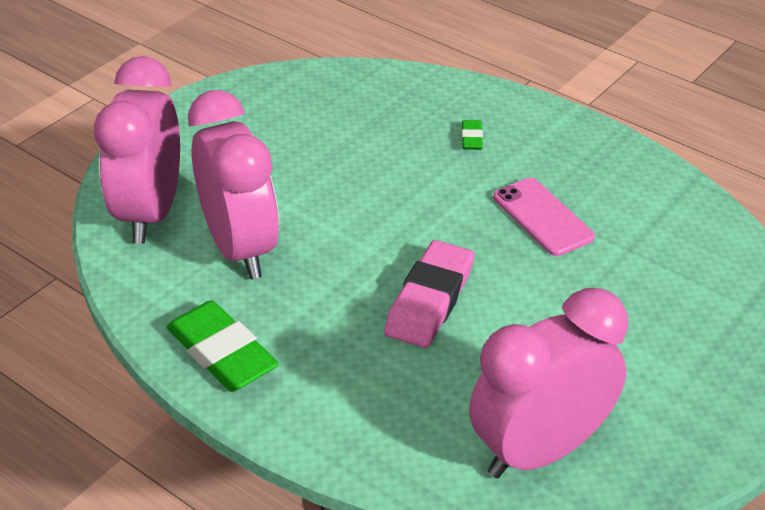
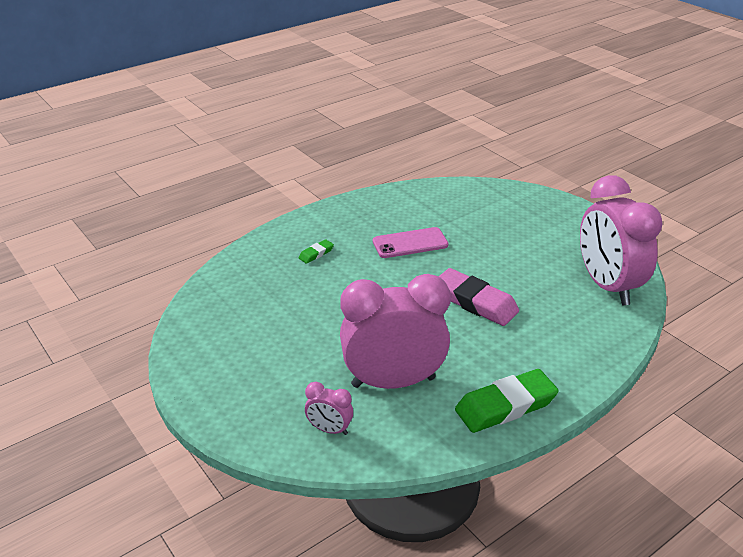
camera: 75 degrees left, 5 degrees down
(150, 213) = (329, 429): pink clock -> pink clock, size x0.43
(472, 138) = (316, 254): green eraser -> green eraser turned 60 degrees counterclockwise

